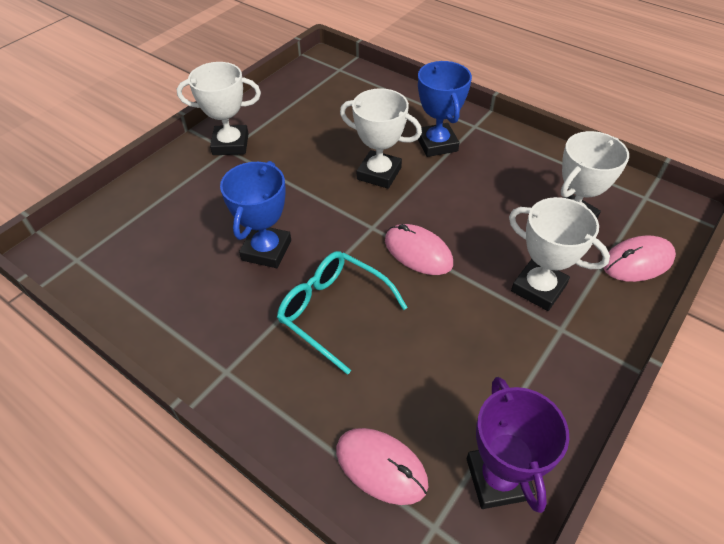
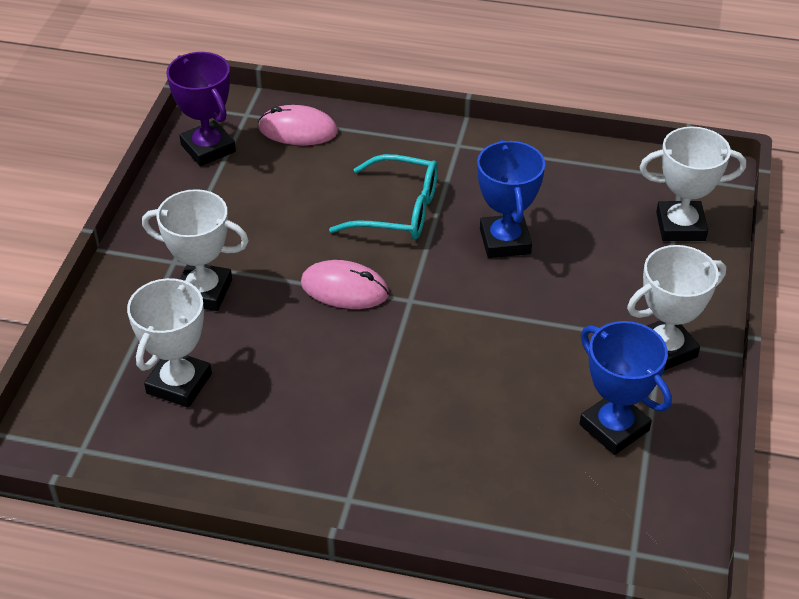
camera: 155 degrees right, 5 degrees down
(379, 173) = (443, 370): white trophy -> white trophy (680, 226)
(437, 144) = (390, 444): blue trophy -> blue trophy (614, 427)
(637, 261) = (95, 354): pink mouse -> none

